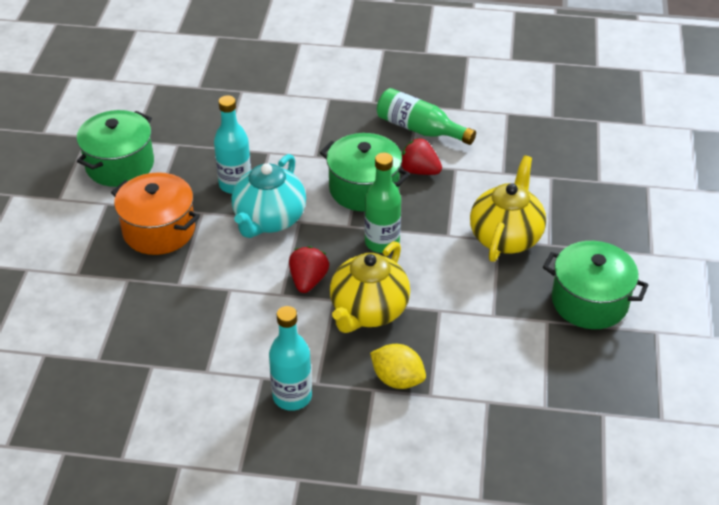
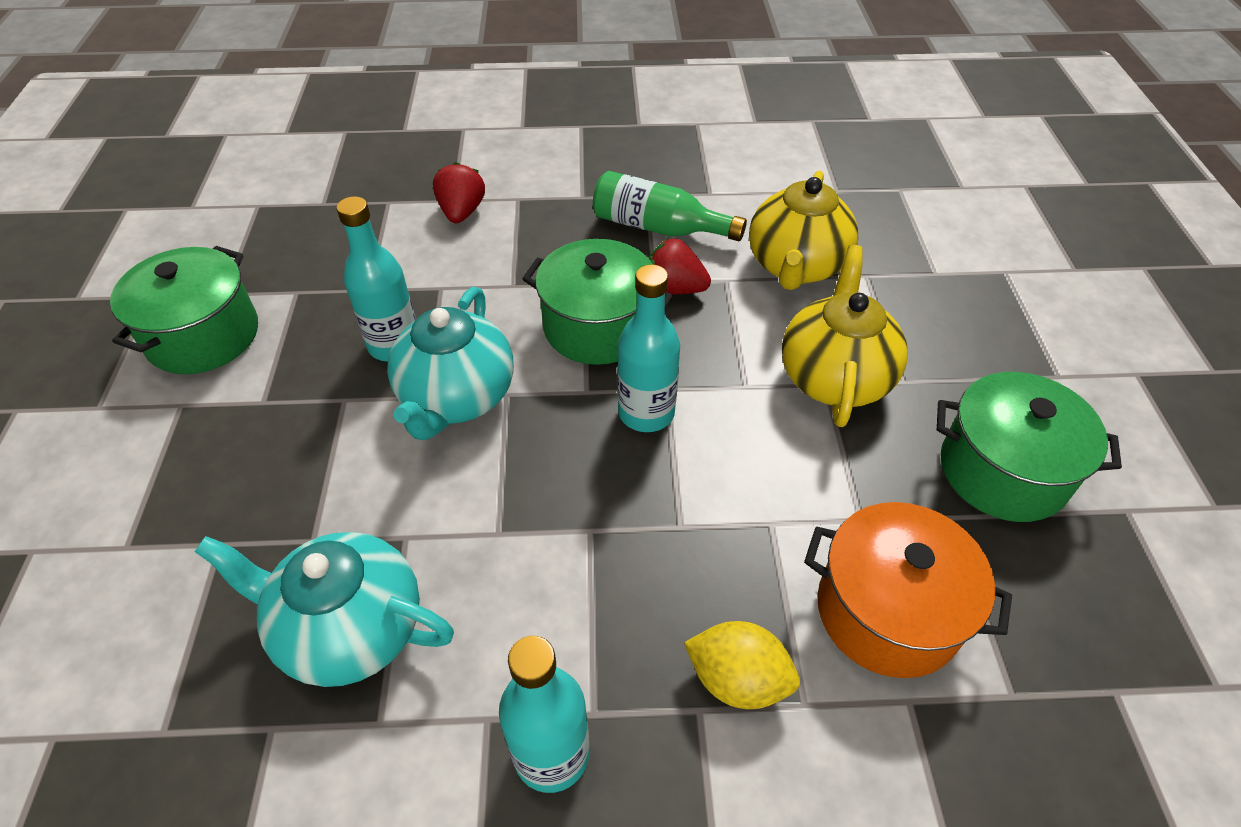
camera: 10 degrees left, 5 degrees up
(159, 230) = (272, 441): orange pot -> orange pot (887, 611)
(195, 328) = (349, 629): none -> turquoise teapot
(308, 281) = (539, 500): red strawberry -> red strawberry (462, 212)
(368, 311) = (653, 543): yellow teapot -> yellow teapot (796, 266)
(382, 242) = (646, 413): green bottle -> turquoise bottle

